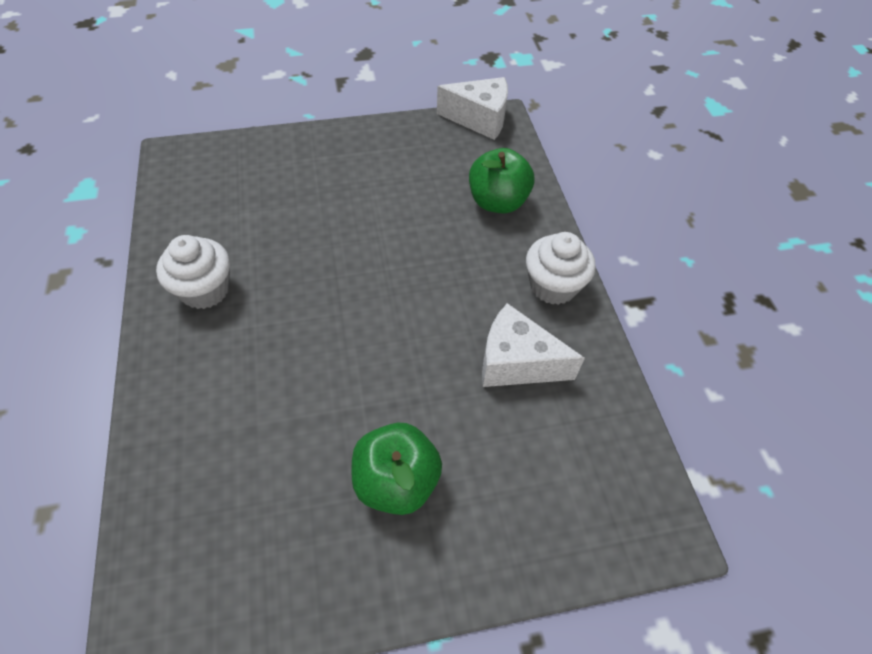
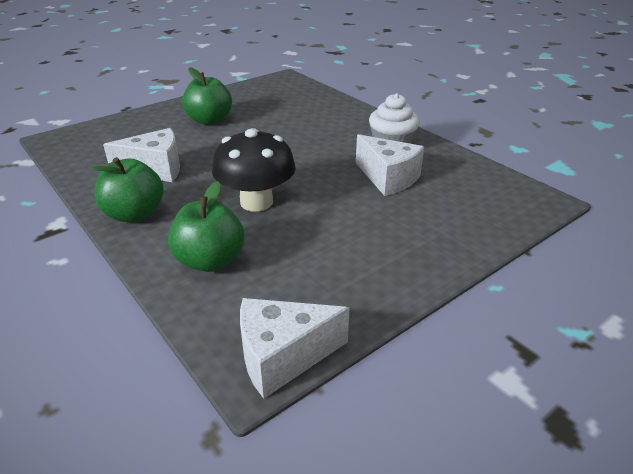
camera: 155 degrees right, 20 degrees down
(270, 236) = (388, 178): none -> white cheese
(425, 255) = (256, 202): none -> black mushroom
(553, 286) = (134, 214): white cupcake -> green apple

